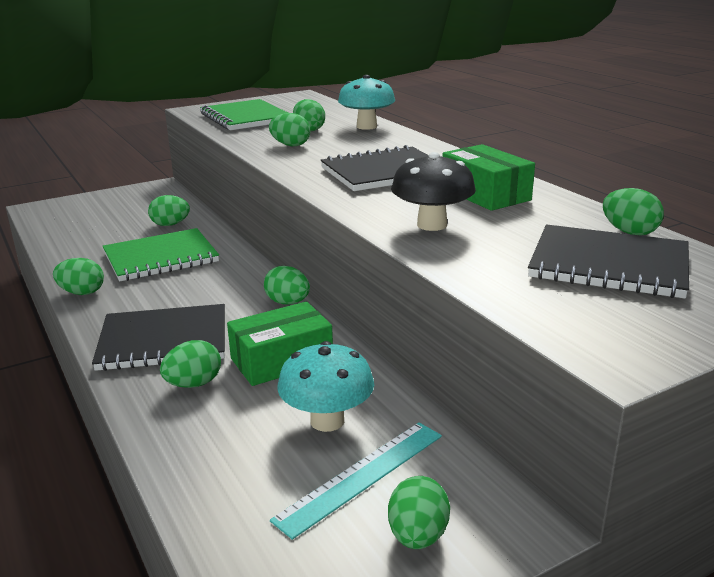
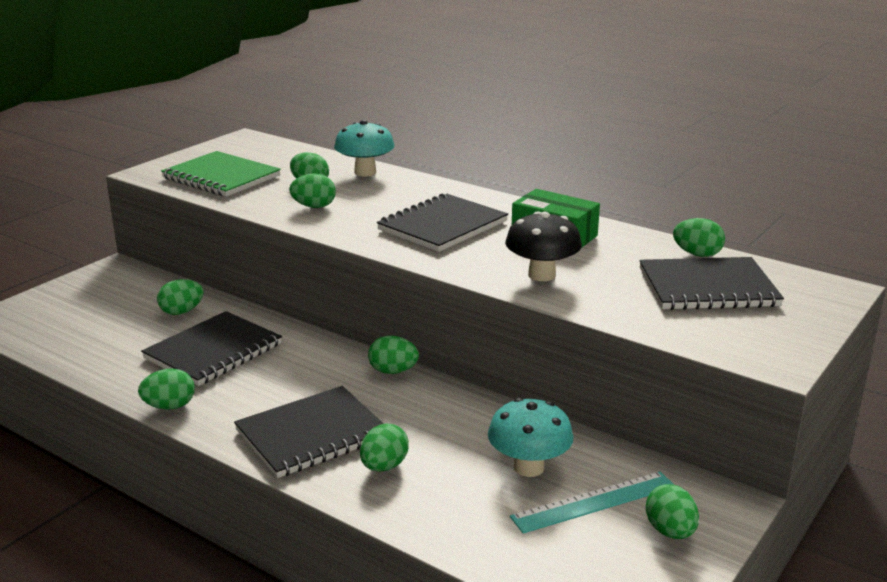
camera: 25 degrees left, 0 degrees up
(161, 258) = (213, 351): green notebook -> black notebook
(281, 360) = (441, 426): green box -> none
(361, 476) = (594, 502): turquoise ruler -> turquoise ruler turned 45 degrees clockwise

